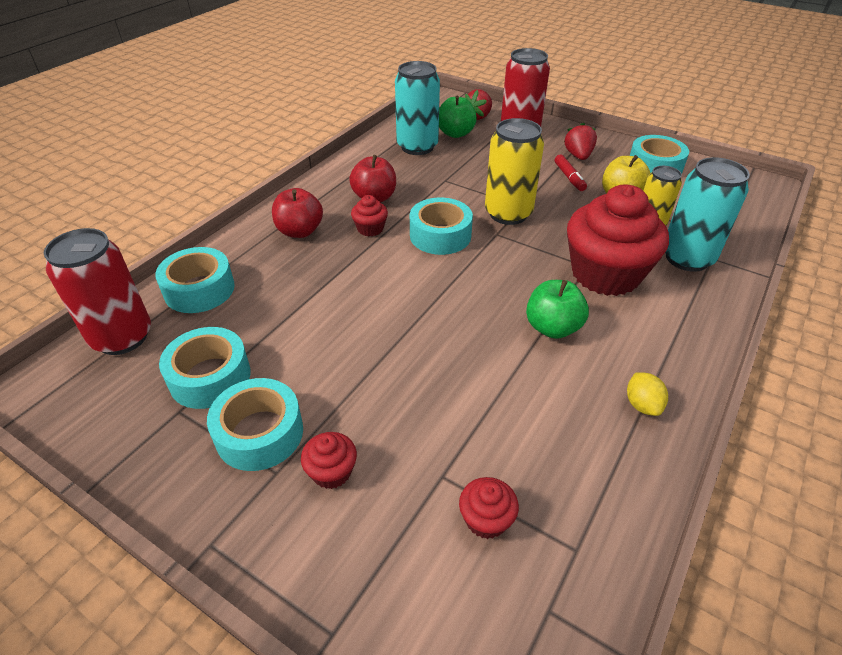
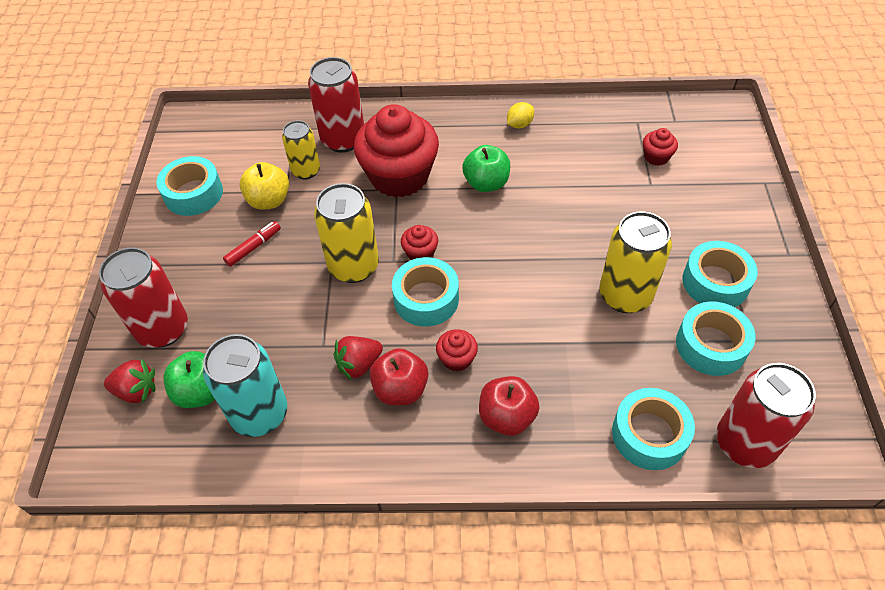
camera: 120 degrees left, 10 degrees up
(322, 351) = (625, 295): none -> yellow can
(331, 472) = (699, 231): red cupcake -> red cupcake (420, 253)
(578, 156) = (200, 256): red strawberry -> red strawberry (359, 364)
(687, 258) = (343, 140): turquoise can -> red can

